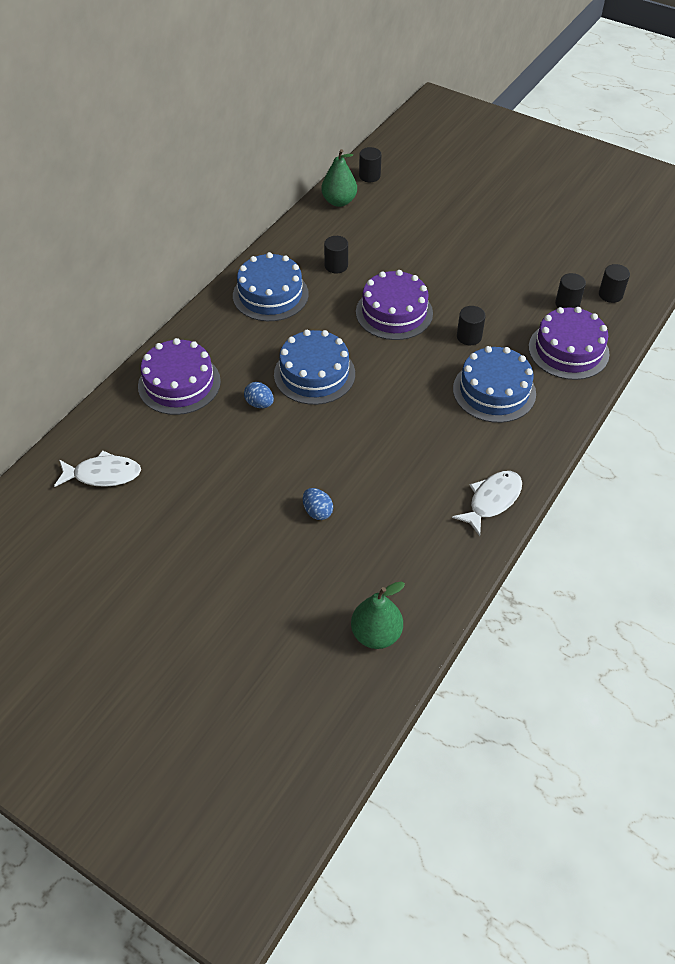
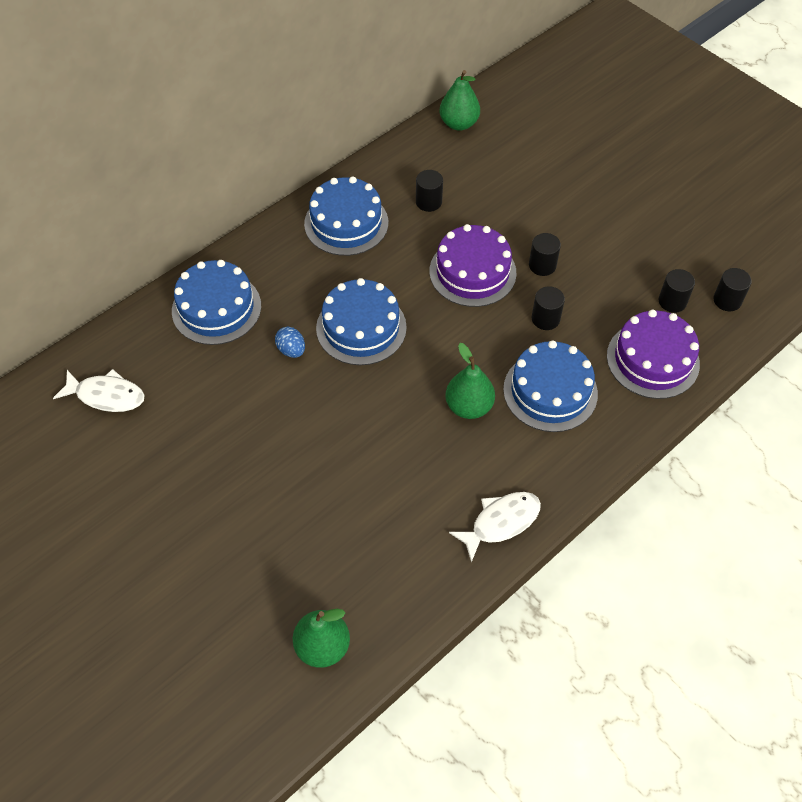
camera: 15 degrees right, 5 degrees up
(179, 383) = (216, 308): purple cake -> blue cake
(317, 511) = (309, 490): blue egg -> none
(369, 176) = (503, 98): black cylinder -> black cylinder (542, 265)
(430, 416) = (469, 406): none -> green pear

